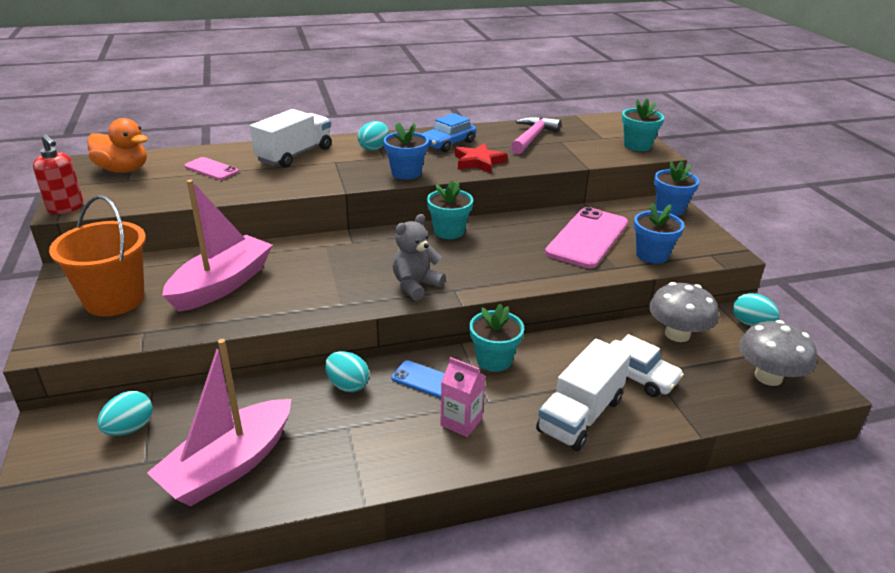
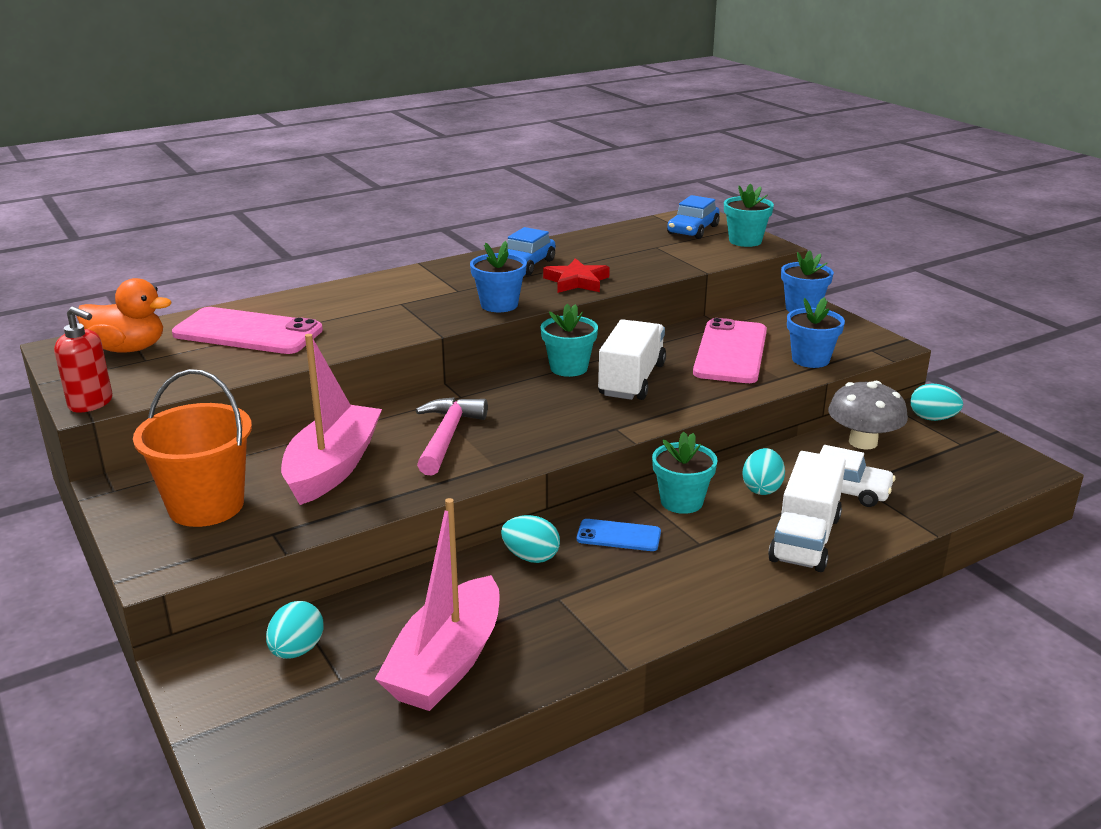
camera: 15 degrees left, 5 degrees down
(211, 169) = (248, 332): pink phone -> pink phone, size x1.95
(295, 155) = (343, 302): white truck -> white truck (632, 380)
(374, 148) = (438, 282): turquoise egg -> turquoise egg (762, 488)
(416, 286) = (569, 431): grey teddy bear -> none
(461, 422) = (682, 569): pink carton -> none
(532, 137) = (620, 246): pink hammer -> pink hammer (447, 436)
(599, 131) = (693, 230): none -> blue car
(768, 377) = (974, 467): grey mushroom -> none

